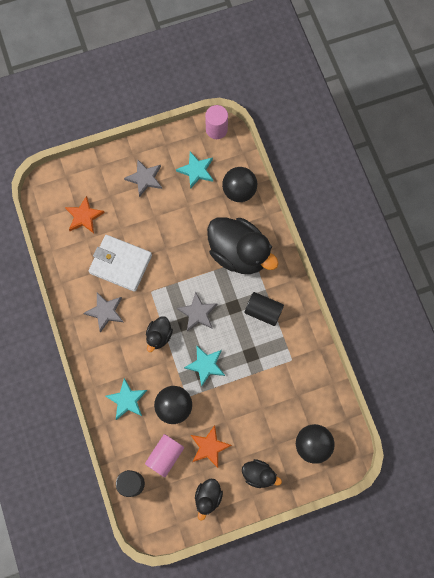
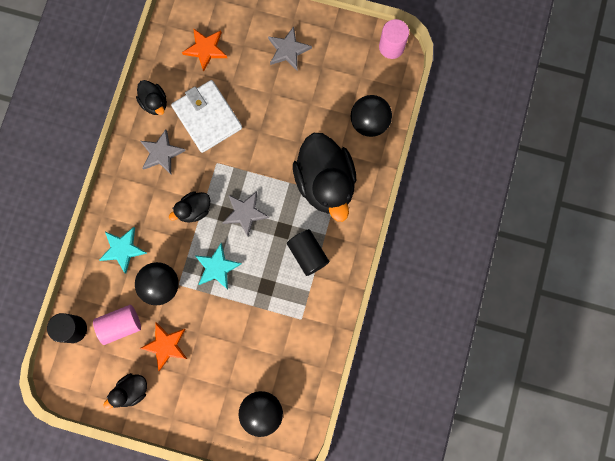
camera: 35 degrees right, 5 degrees up
(196, 171) = (342, 75): turquoise star -> none
(259, 474) = (192, 403): black duck -> black duck (154, 103)

